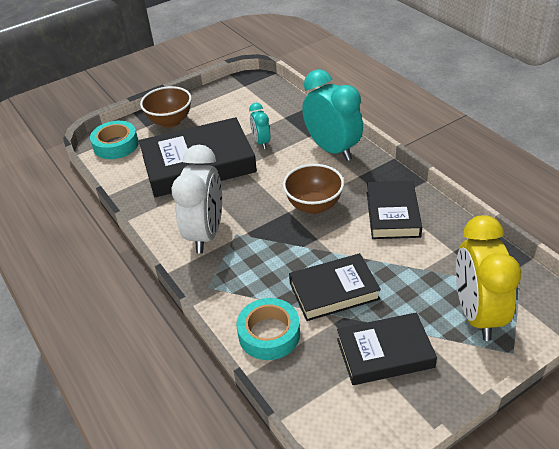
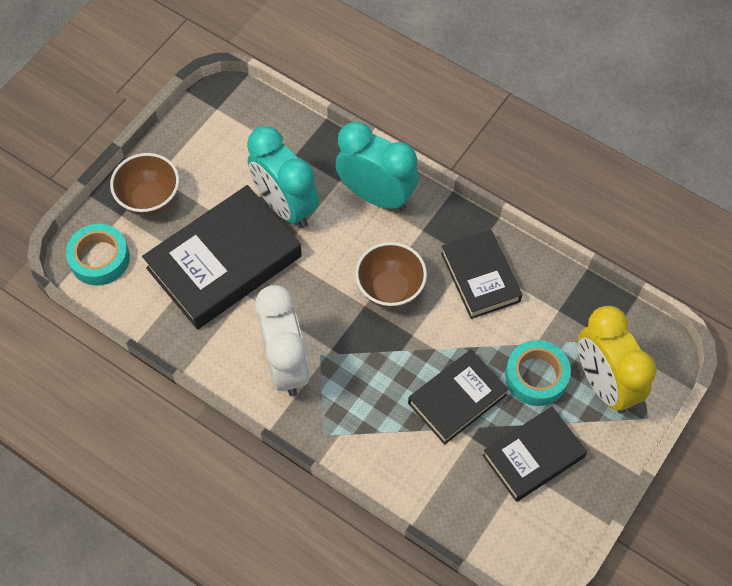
camera: 25 degrees left, 20 degrees up
(261, 142) = (285, 206): turquoise clock -> turquoise clock, size x1.96
(269, 334) = (414, 471): turquoise tape -> turquoise tape (536, 376)

